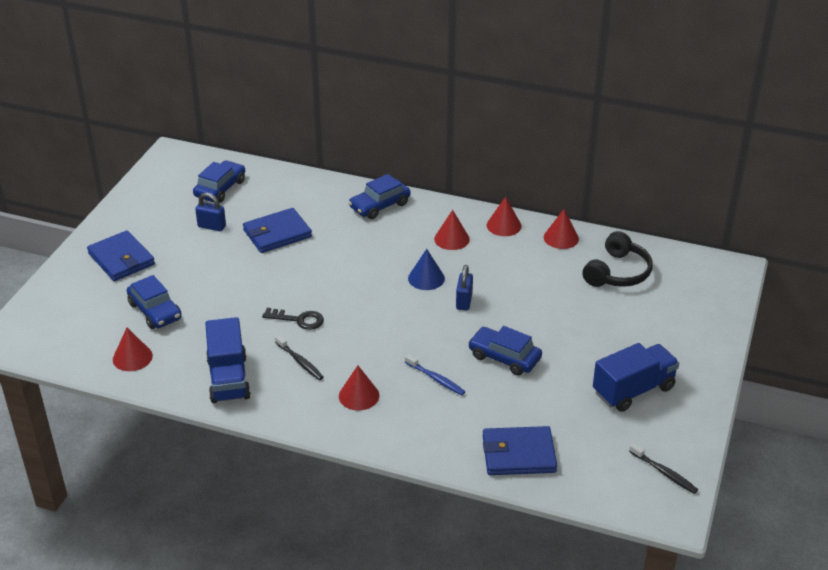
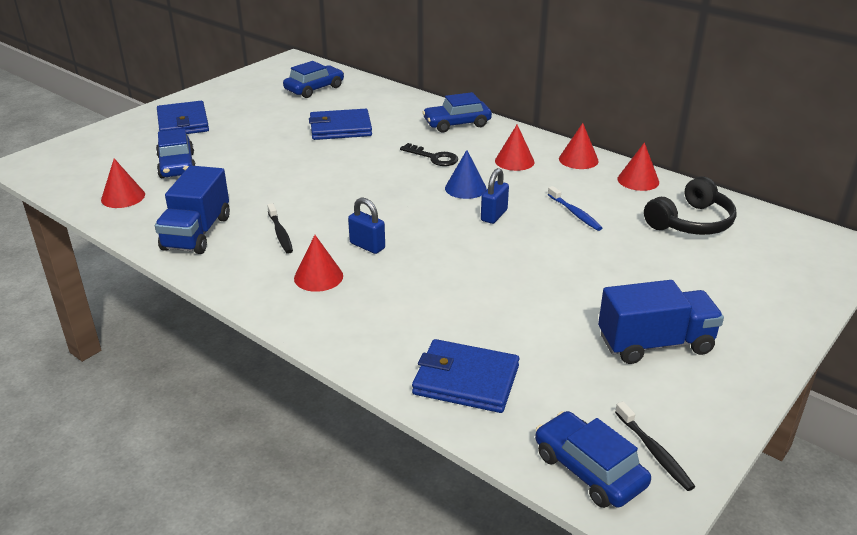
camera: 20 degrees right, 5 degrees down
(212, 226) = (284, 113): blue padlock -> blue padlock (367, 246)
(298, 320) = (307, 198): black key -> black key (433, 157)
(436, 379) = (415, 279): blue toothbrush -> blue toothbrush (575, 213)
(504, 357) = (508, 275): blue car -> blue car (589, 470)

